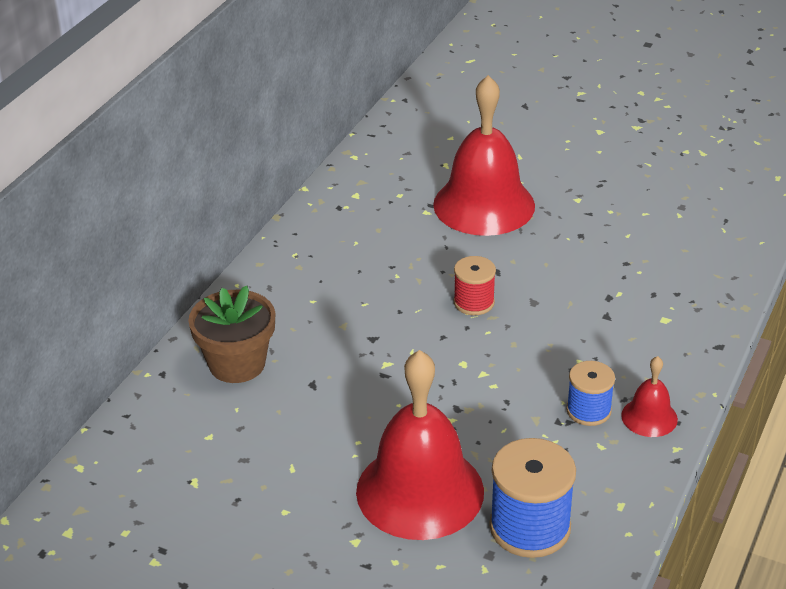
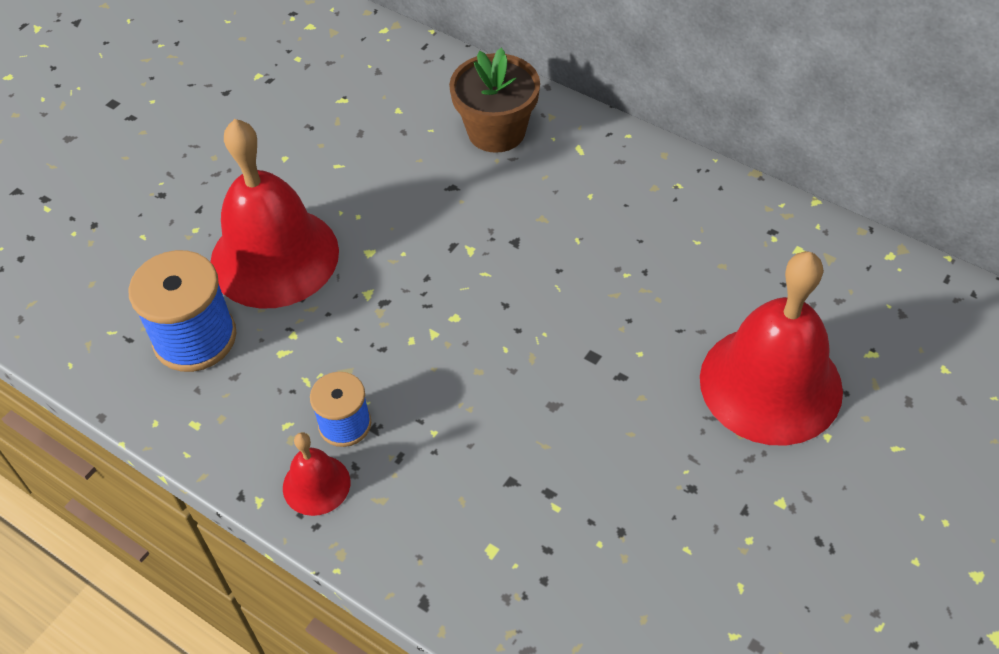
camera: 100 degrees right, 15 degrees up
(474, 302) = (562, 342): red spool -> none

